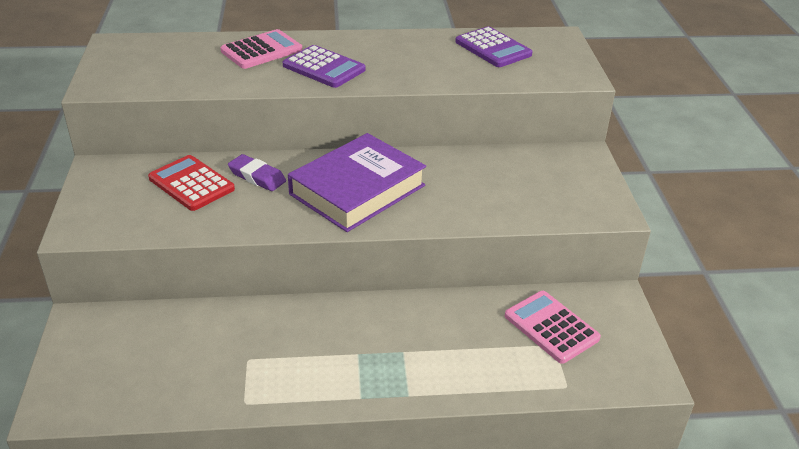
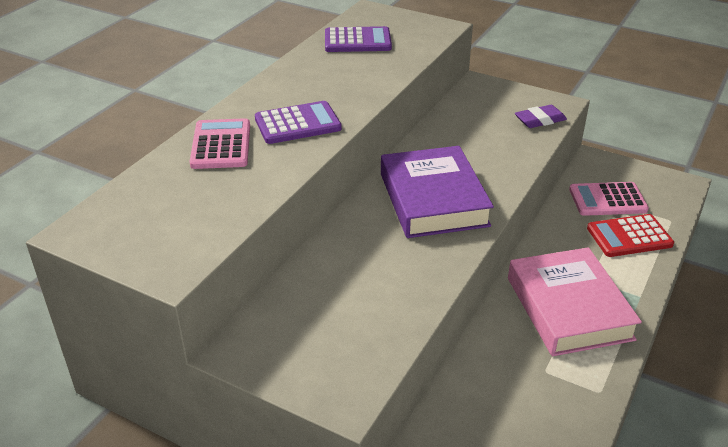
camera: 55 degrees left, 0 degrees up
(191, 184) = (333, 292): red calculator -> red calculator (629, 236)
(257, 177) = (360, 247): purple eraser -> purple eraser (540, 120)
(346, 349) = (568, 308): none -> pink book

